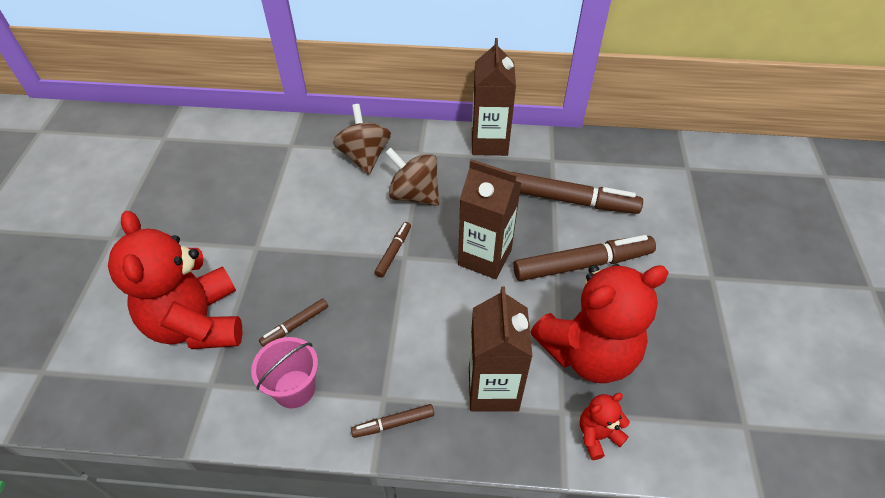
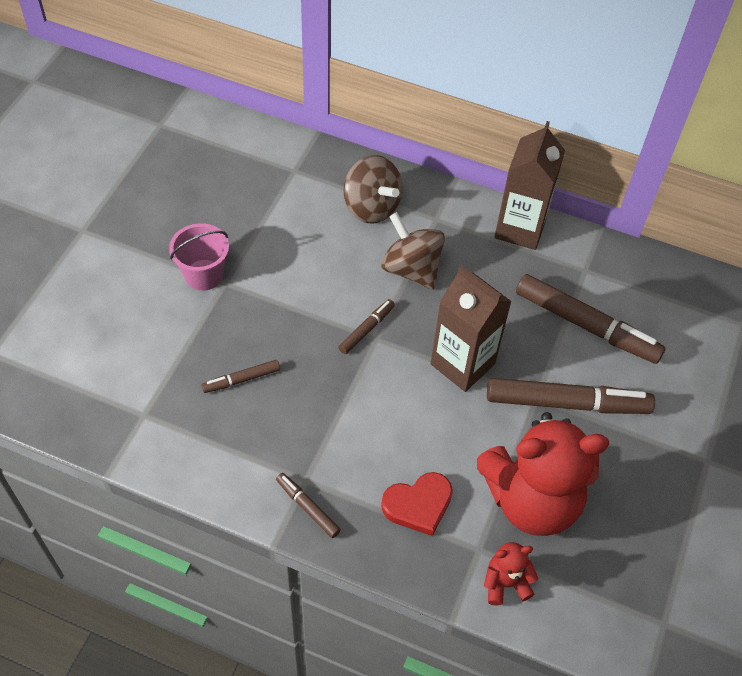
camera: 15 degrees right, 5 degrees up
(197, 323) = (147, 348): red teddy bear -> none
(294, 389) = (223, 444): pink bucket -> pink bucket (204, 275)
(364, 157) = (371, 207): brown spinning top -> brown spinning top turned 135 degrees clockwise
(393, 423) = (307, 507): brown marker -> brown marker turned 45 degrees clockwise
(493, 389) = (418, 505): brown carton -> red heart

